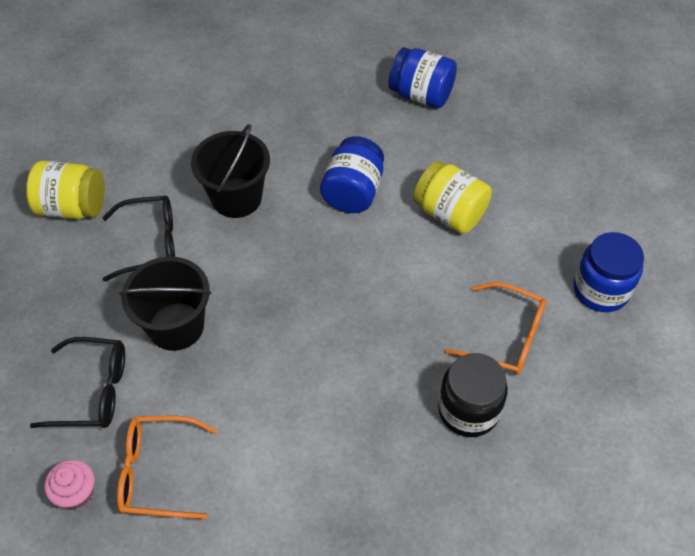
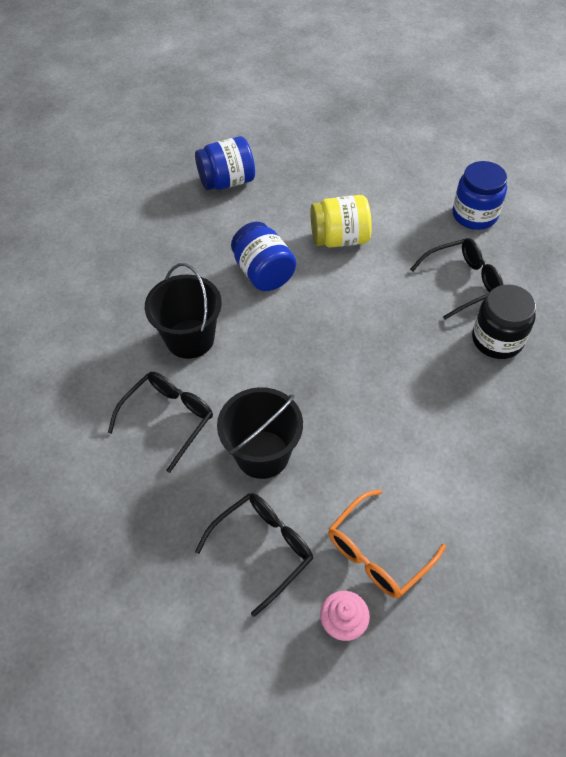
camera: 45 degrees left, 0 degrees up
(73, 207) = (71, 446): yellow jar -> none
(506, 337) = (462, 282): orange glasses -> black glasses

